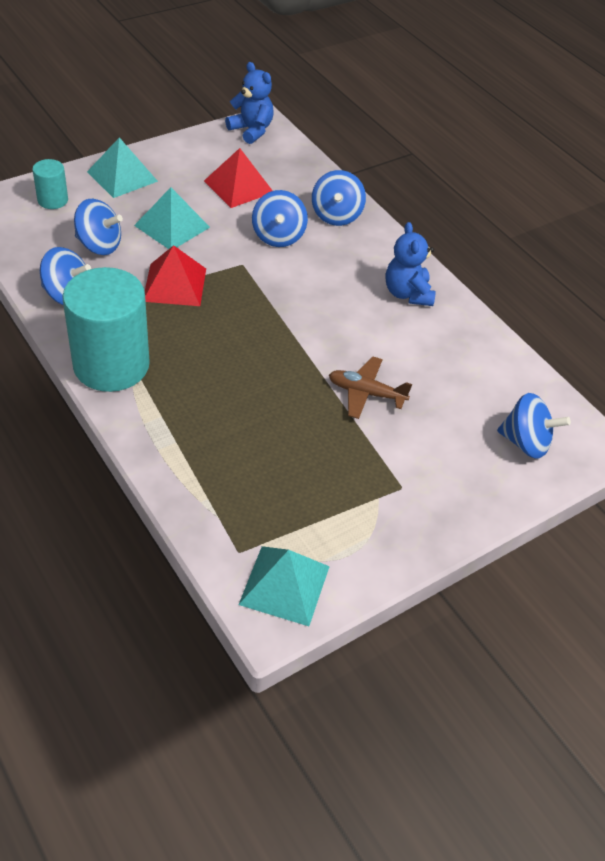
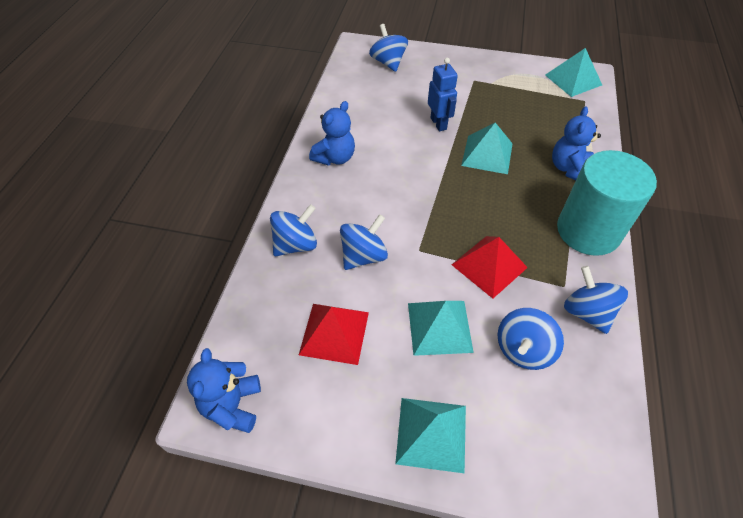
camera: 130 degrees left, 5 degrees up
(53, 200) = (532, 450): turquoise cylinder -> none
(99, 245) = (523, 349): blue spinning top -> blue spinning top turned 120 degrees counterclockwise
(180, 425) = (569, 168): none -> blue teddy bear
(278, 388) = (487, 154): none -> turquoise pyramid
(366, 393) = (438, 123): brown plane -> blue robot

